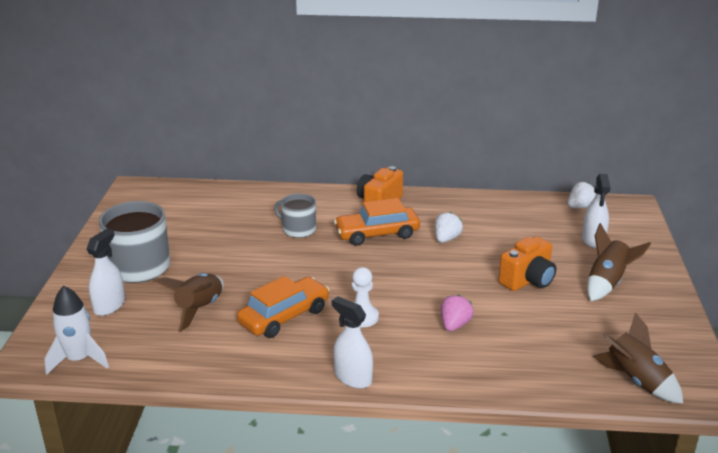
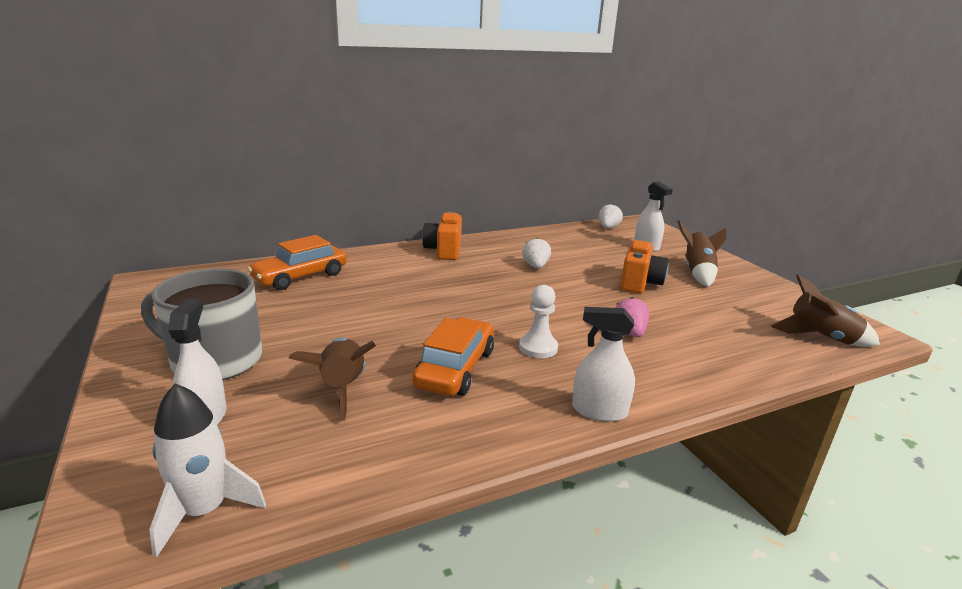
camera: 30 degrees left, 5 degrees down
(298, 229) = (386, 285): grey mug -> none
(377, 234) = (469, 274): orange car -> orange car (300, 276)

